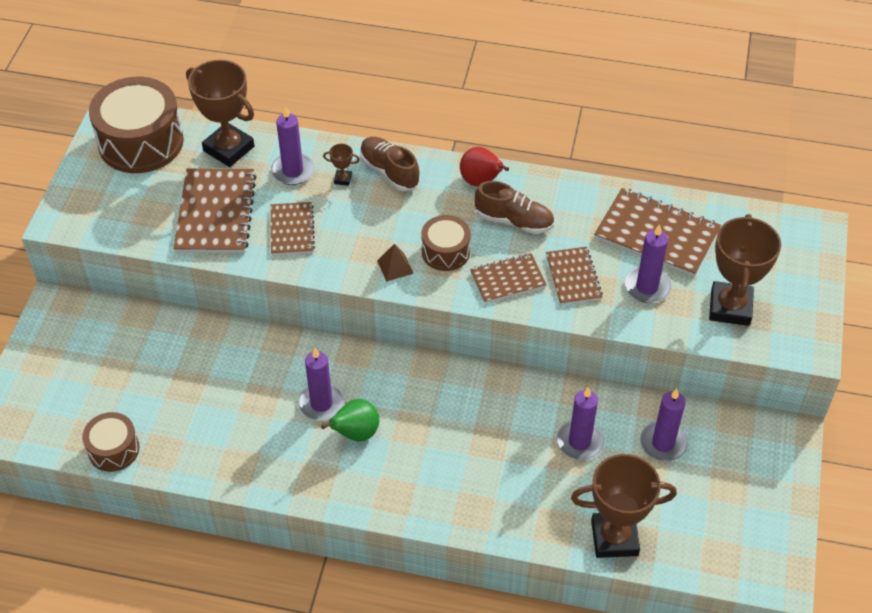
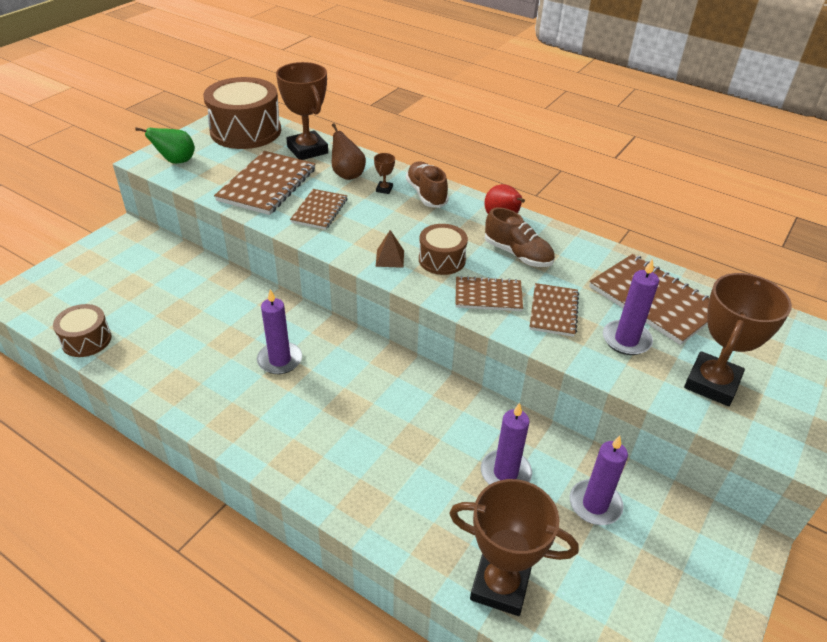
camera: 20 degrees right, 10 degrees down
(293, 171) = (347, 175): purple candle -> brown pear
(343, 179) = (384, 189): brown trophy -> brown trophy turned 75 degrees clockwise
(356, 433) = (294, 394): green pear -> green pear (176, 161)

